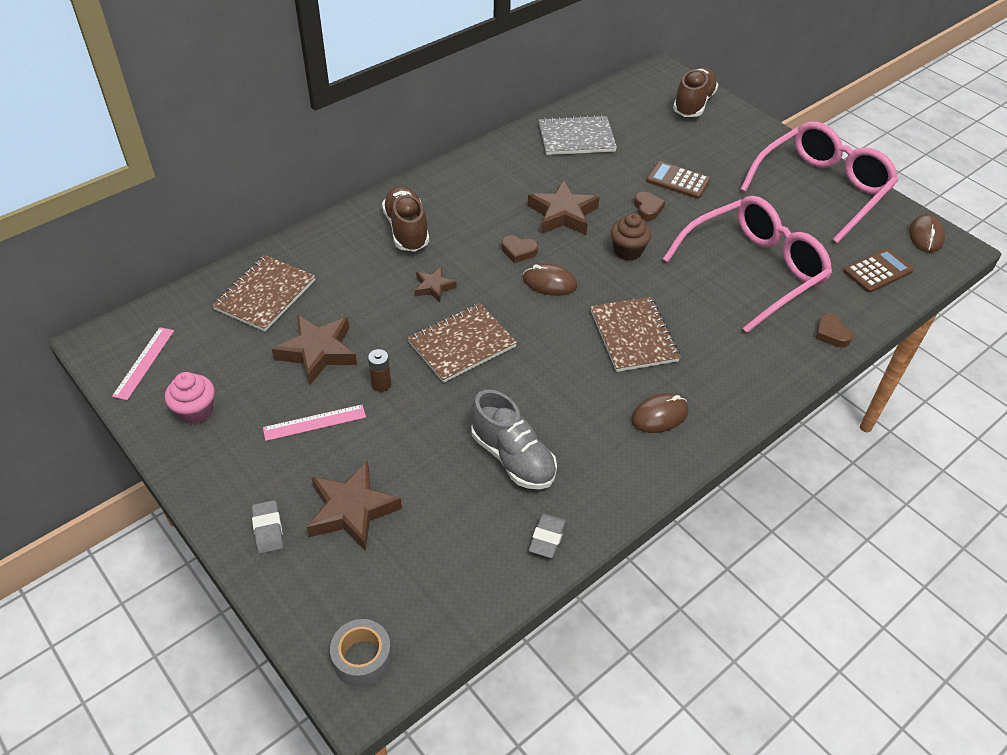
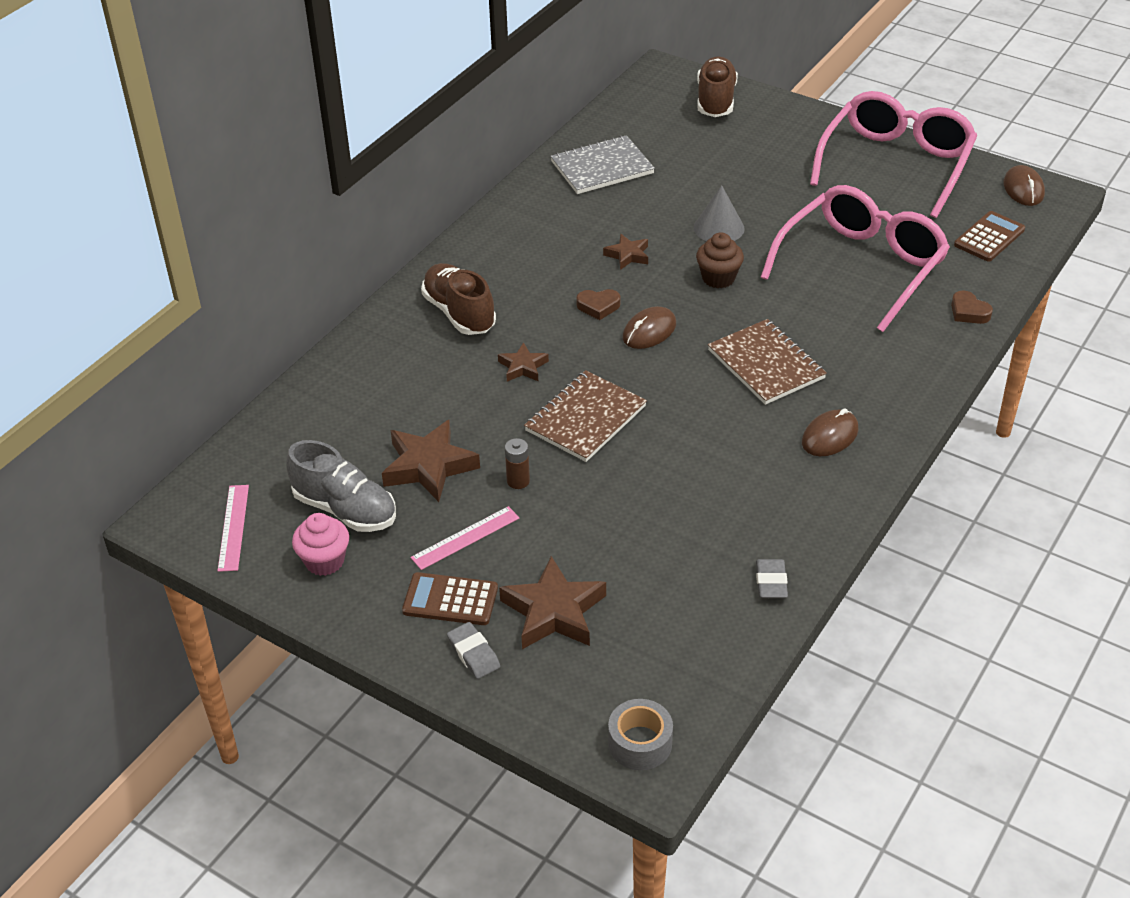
camera: 15 degrees left, 5 degrees down
(265, 295) = (333, 421): brown notebook -> none
(512, 457) = (697, 516): grey shoe -> grey shoe (345, 509)
(549, 282) = (649, 331): brown mouse -> brown mouse turned 45 degrees counterclockwise
(563, 214) = (628, 255): brown star -> brown star, size x0.55
(647, 209) = (719, 228): brown heart -> grey cone
(678, 181) = (738, 190): brown calculator -> brown calculator (450, 600)

